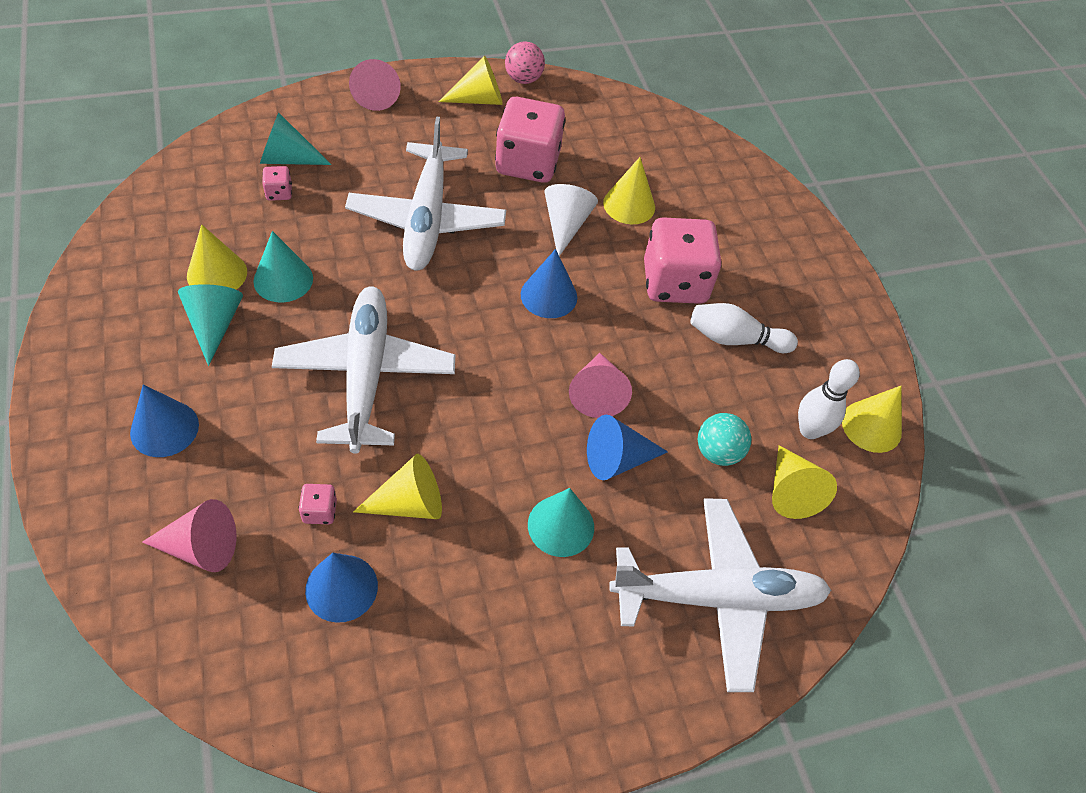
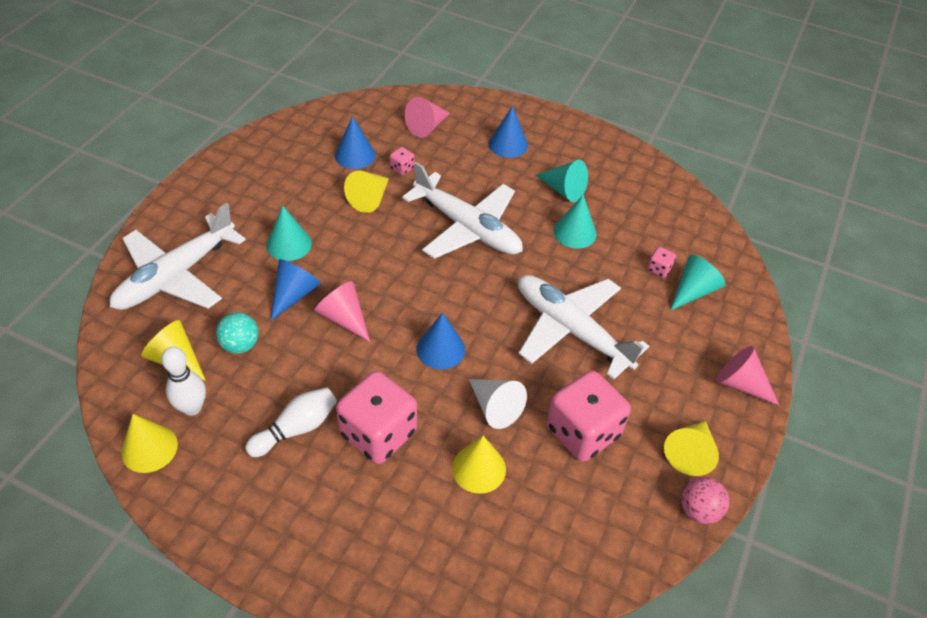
camera: 135 degrees right, 5 degrees down
(217, 273) = (604, 208): yellow cone -> none

